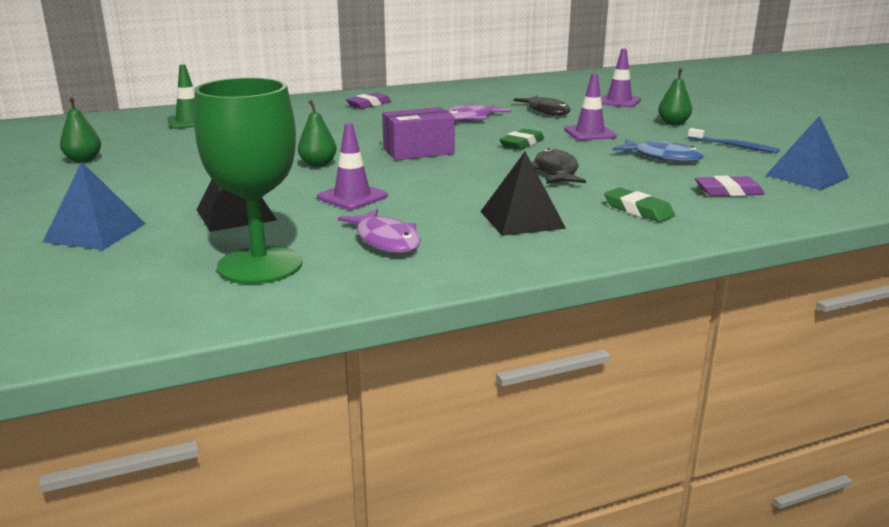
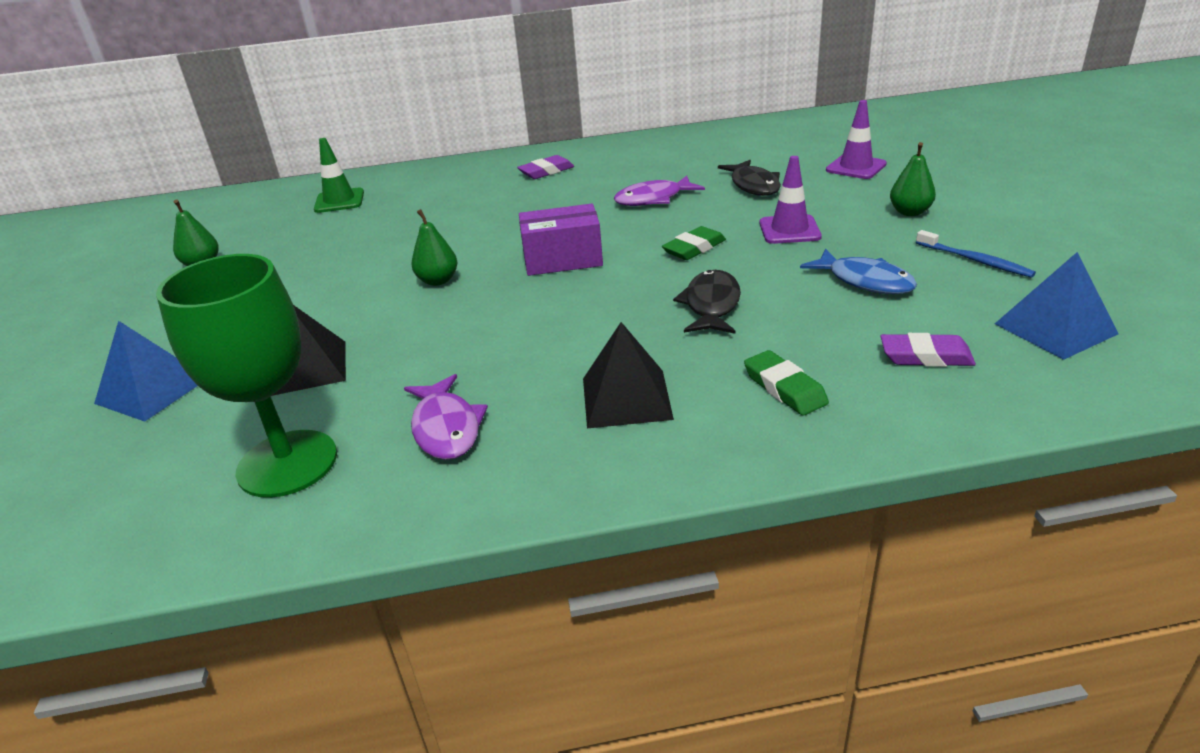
camera: 15 degrees right, 10 degrees up
(352, 197) = (447, 342): purple traffic cone -> none

